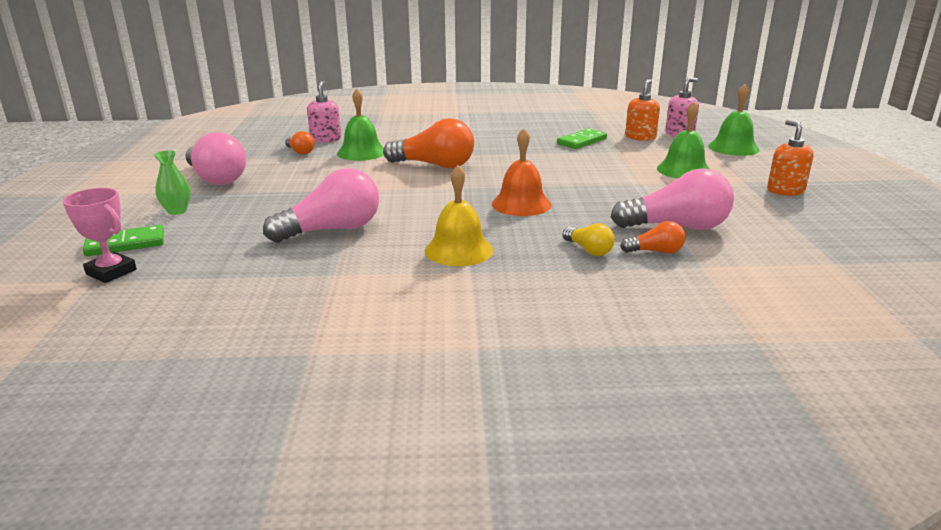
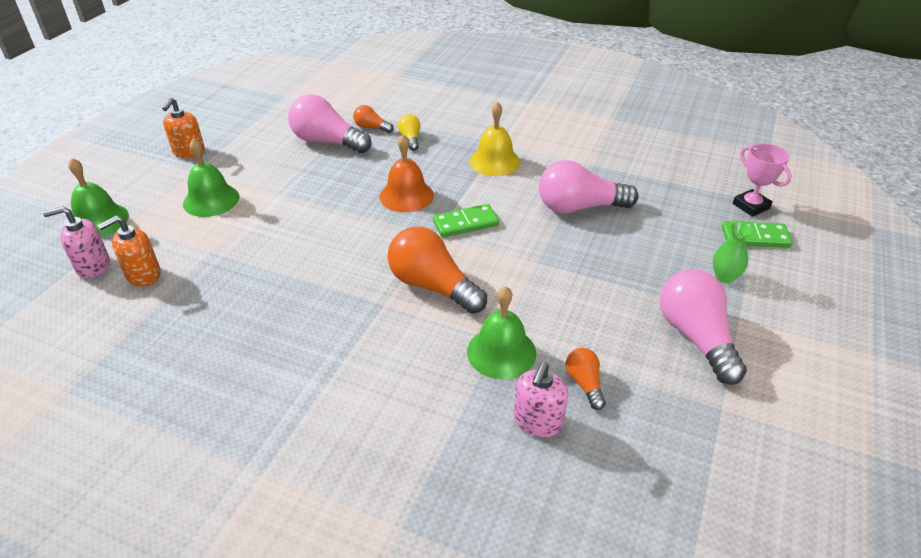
camera: 155 degrees left, 15 degrees up
(581, 141) = (219, 288): green domino -> green domino (465, 223)

